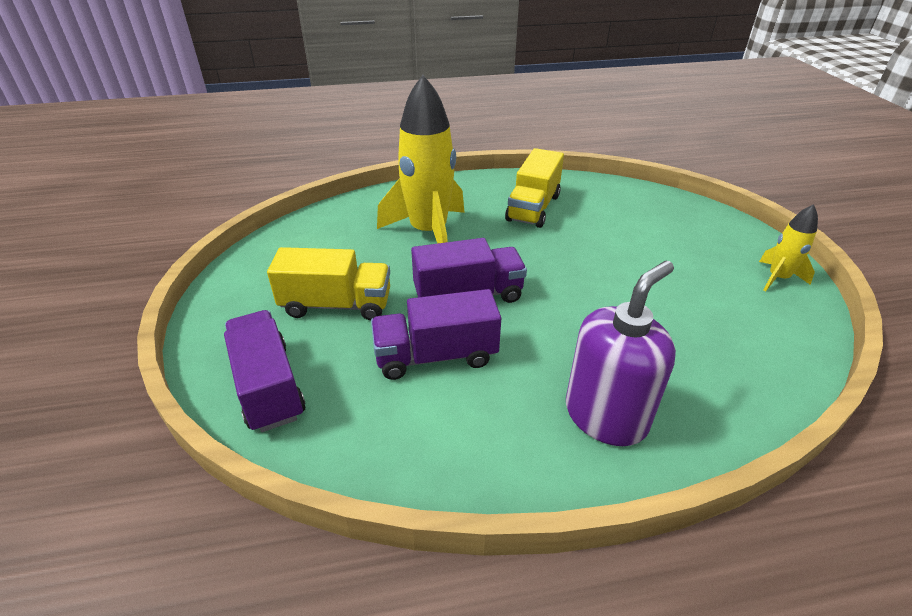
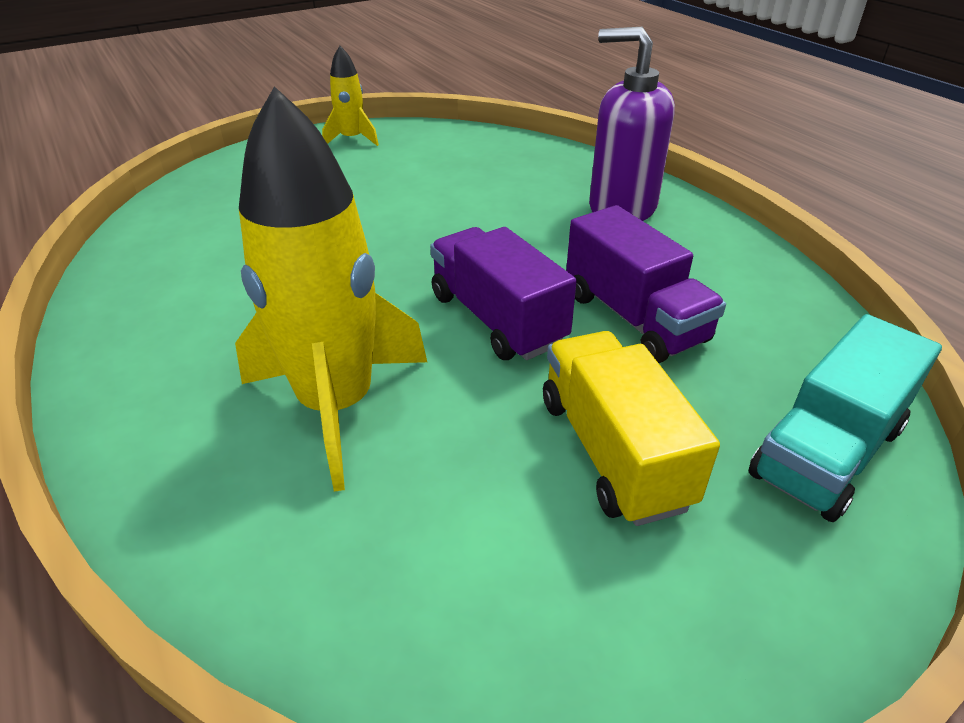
camera: 110 degrees left, 0 degrees up
(268, 386) = (826, 452): purple truck -> turquoise truck
(533, 208) = (218, 303): yellow truck -> none

